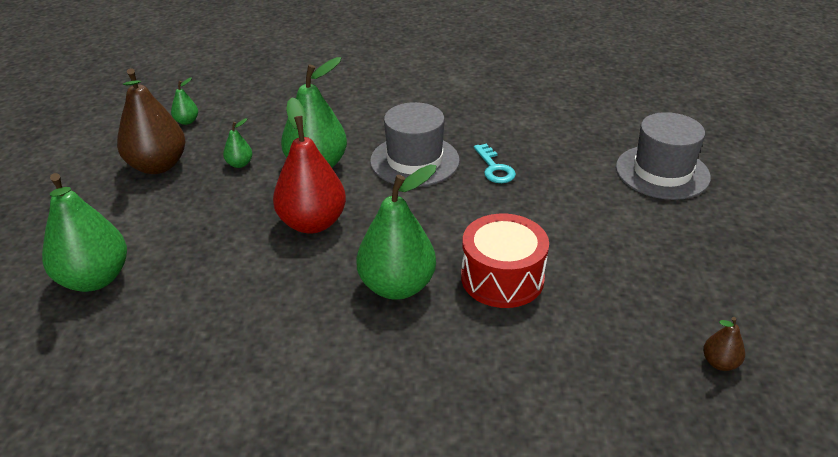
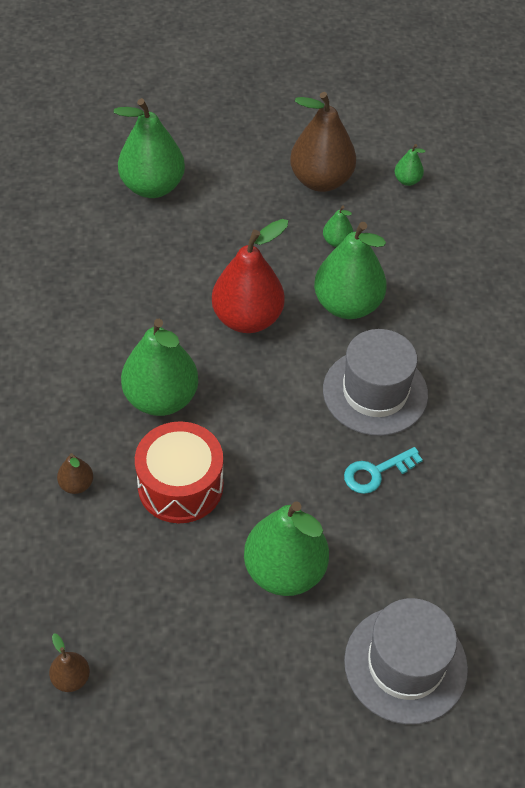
camera: 80 degrees right, 15 degrees up
(498, 354) = (76, 485): none -> brown pear
(589, 222) = (285, 571): none -> green pear

